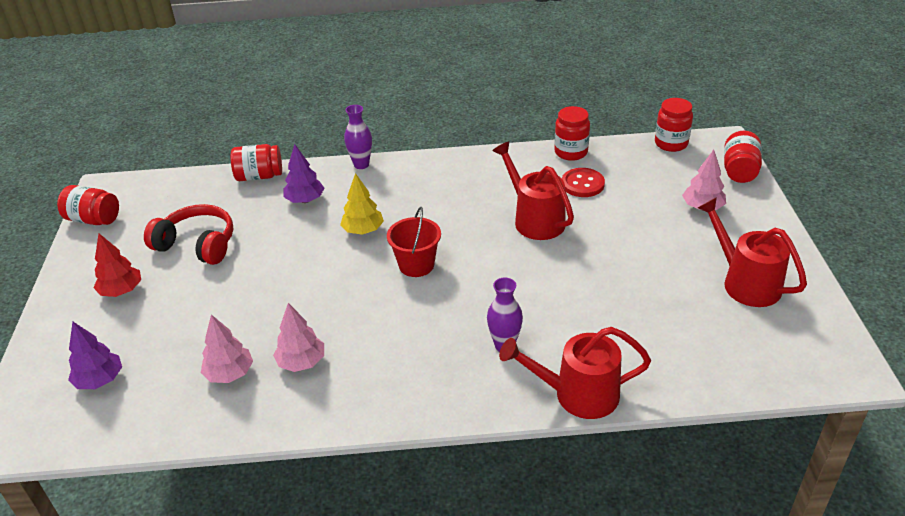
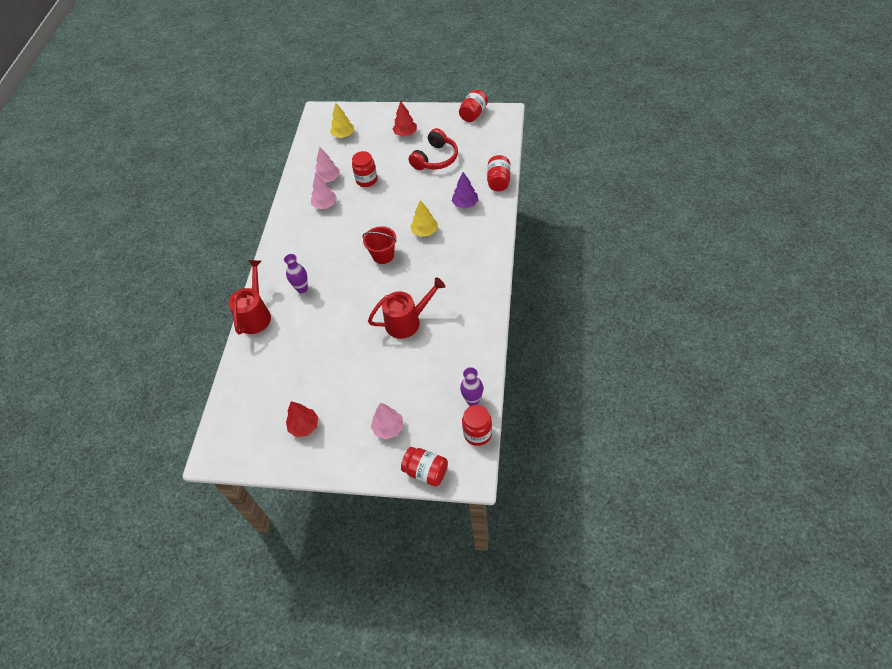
camera: 105 degrees right, 15 degrees up
(100, 380) = (343, 135): purple tree -> yellow tree
(361, 165) = (498, 232): purple vase -> purple vase (473, 400)
(571, 152) = (483, 359): red jar -> red jar (366, 180)
(582, 184) = (439, 358): red button -> none
(745, 282) = (304, 426): red watering can -> red tree

